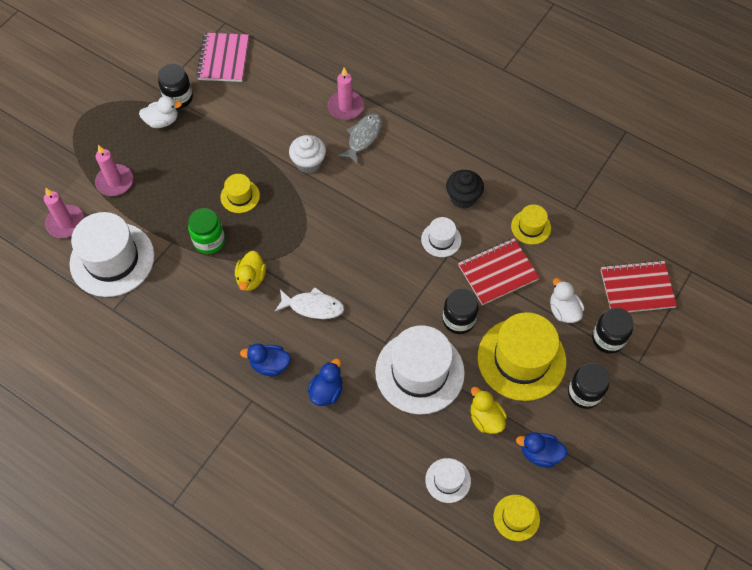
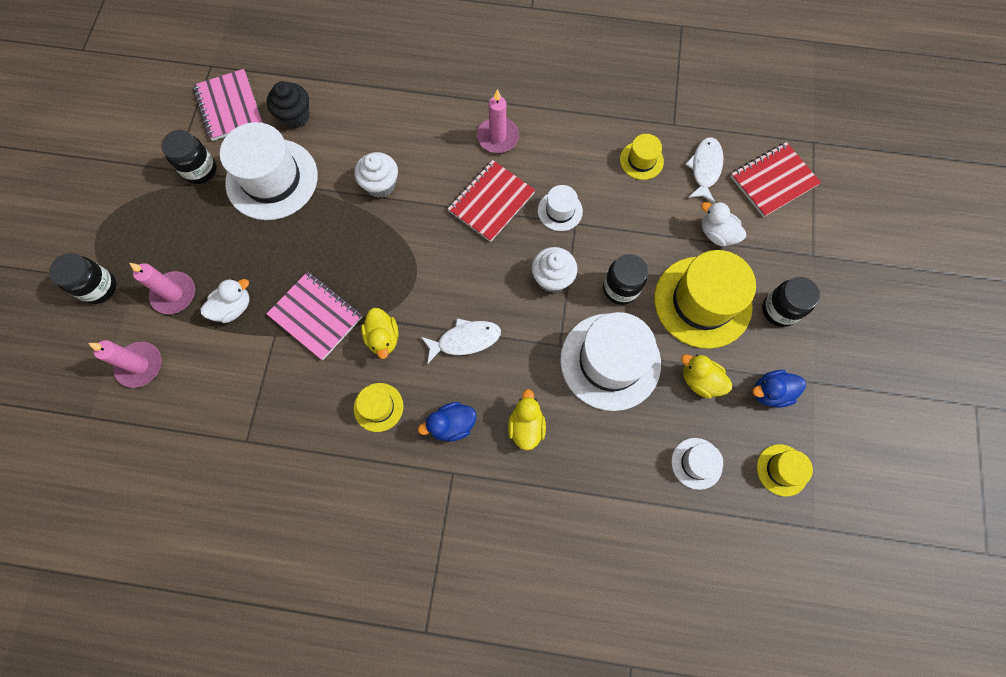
camera: 25 degrees left, 10 degrees up
(112, 259) = (216, 384): white hat -> white hat (272, 179)
(162, 121) = (195, 203): white duck -> white duck (233, 307)
(209, 241) = (316, 316): green jar -> pink notebook
(240, 196) = (325, 252): yellow hat -> yellow hat (378, 407)
(326, 391) = (526, 426): blue duck -> yellow duck
(345, 107) = (389, 109): pink candle -> pink candle (497, 137)
(363, 137) = (424, 134): grey fish -> none
(407, 289) = (552, 278): none -> white cupcake
(463, 197) = (559, 157): black cupcake -> black cupcake (295, 116)
(498, 272) = (633, 221): red notebook -> red notebook (491, 202)
(582, 255) = (705, 169): none -> white fish
(608, 339) = (773, 244): black jar -> black jar (99, 288)

